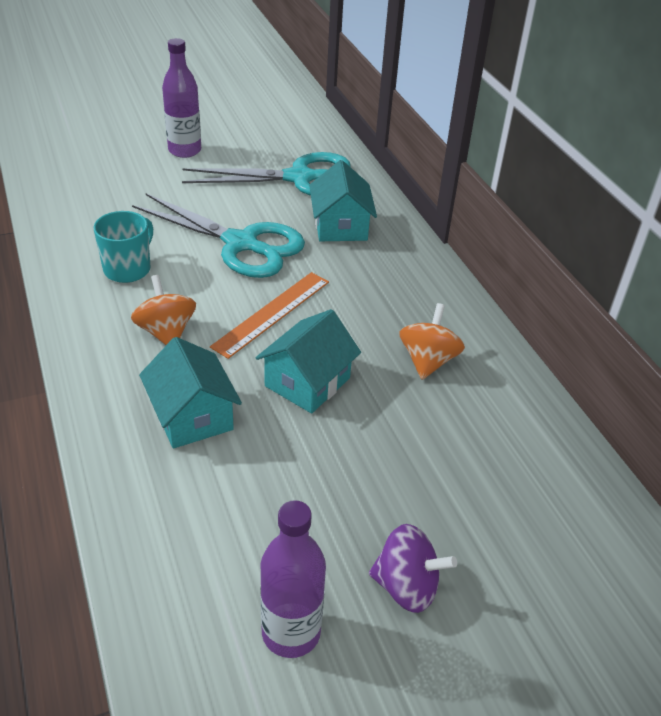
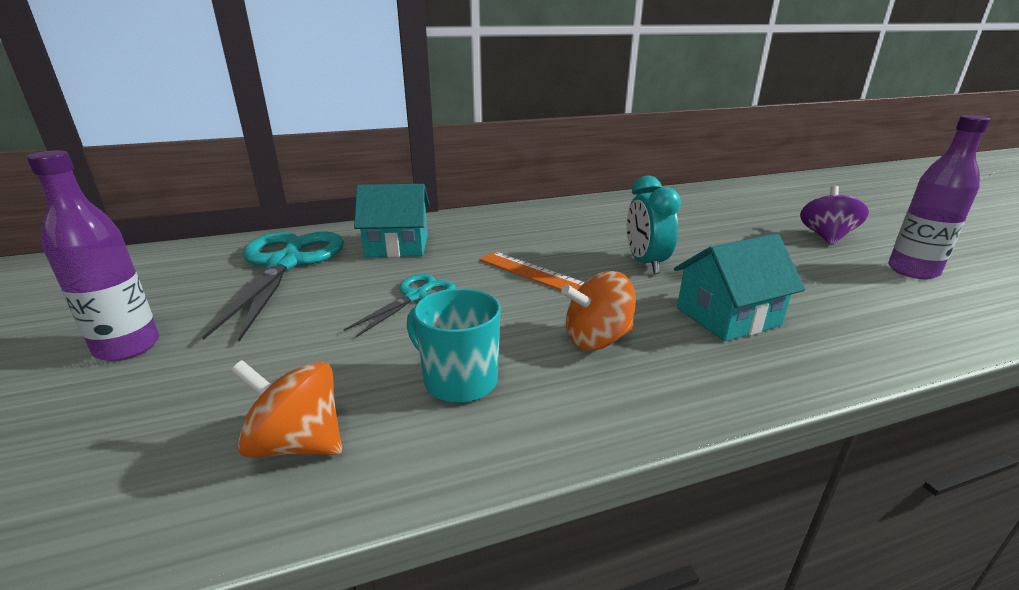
camera: 85 degrees left, 15 degrees down
(241, 244) = (416, 296): turquoise scissors -> turquoise scissors, size x0.52
(307, 382) = (645, 263): turquoise house -> turquoise clock
(428, 361) = (598, 222): orange spinning top -> orange spinning top (297, 443)

